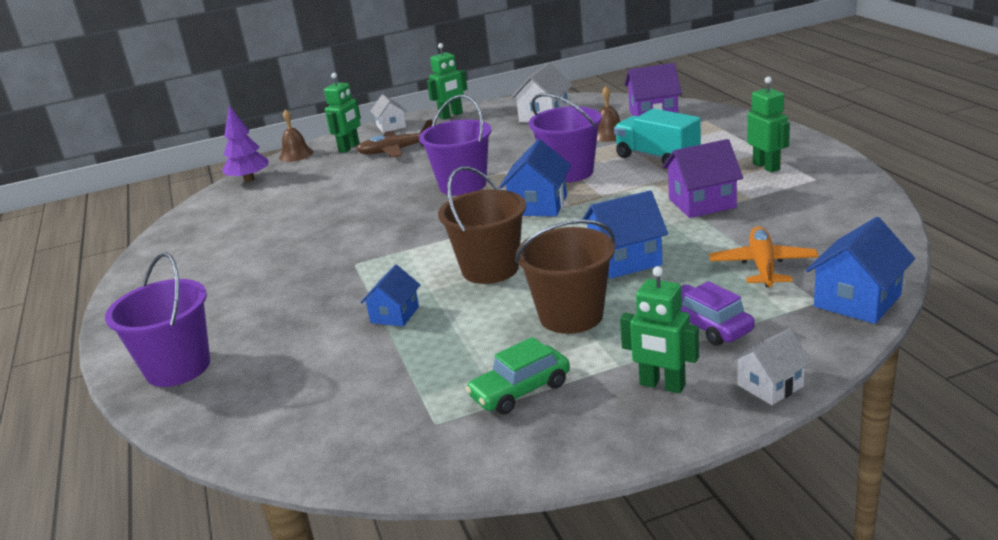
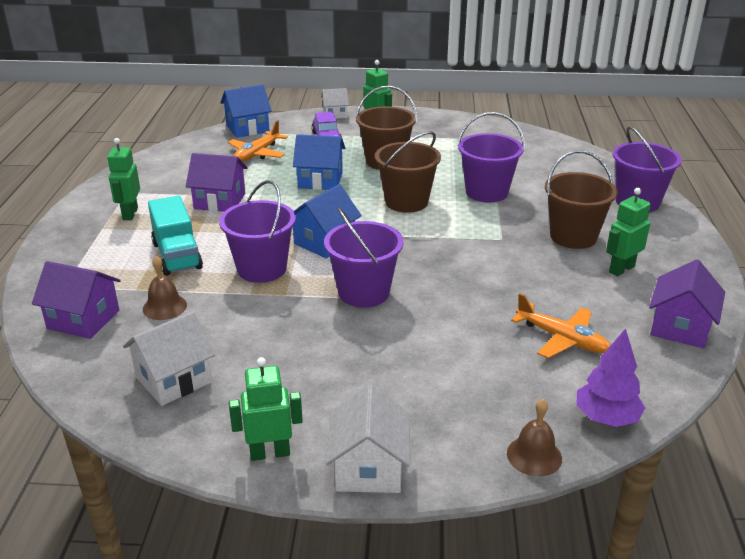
camera: 160 degrees left, 5 degrees up
(176, 242) = (680, 327): none -> purple house
(271, 291) = (573, 236): none -> brown bucket
(281, 207) = (562, 339): none -> orange plane
(349, 148) = (452, 434): green robot -> green robot (621, 269)
(391, 126) = (369, 468): white house -> white house, size x1.55
(395, 315) = (486, 192): blue house -> purple bucket
(396, 150) = (394, 393): brown plane -> none
(520, 390) = (441, 139): green car -> none

